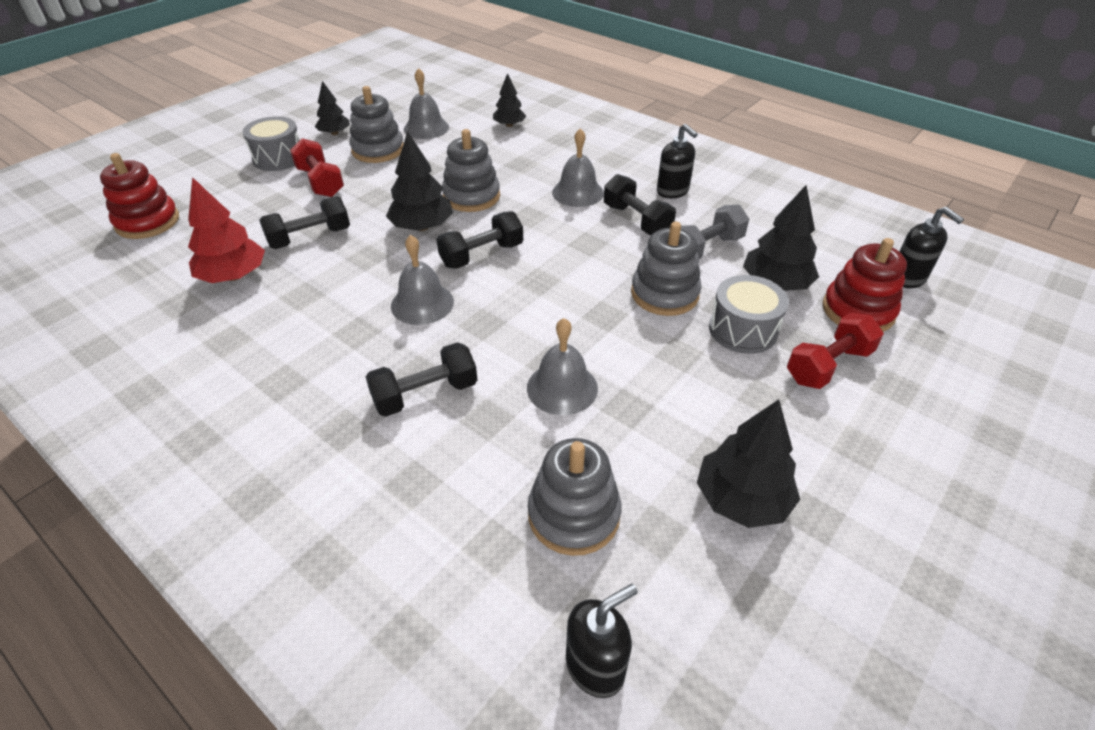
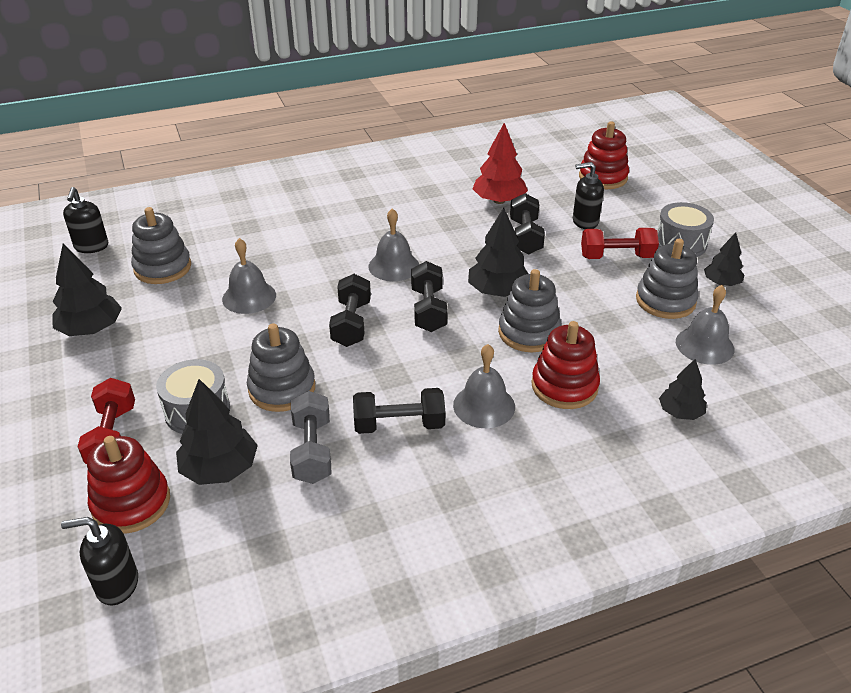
camera: 120 degrees right, 5 degrees down
(425, 394) = (304, 245): black dumbbell -> black dumbbell (351, 323)
(523, 167) = (564, 386): none -> red stacking toy
(672, 191) = (429, 483): black soap dispenser -> black soap dispenser (585, 222)

